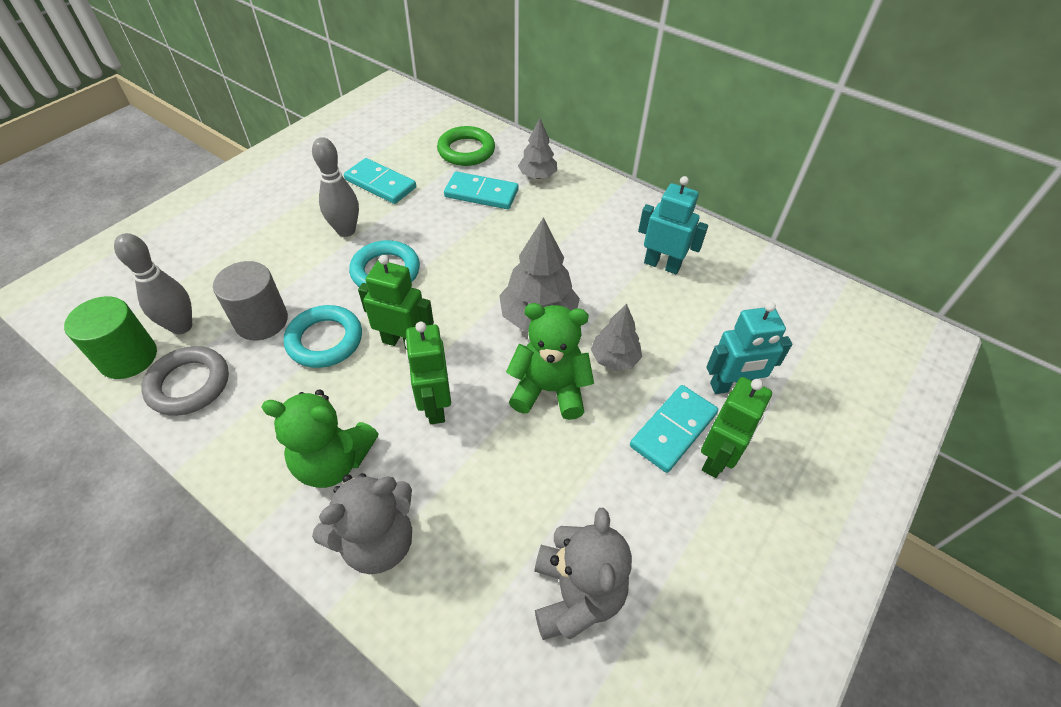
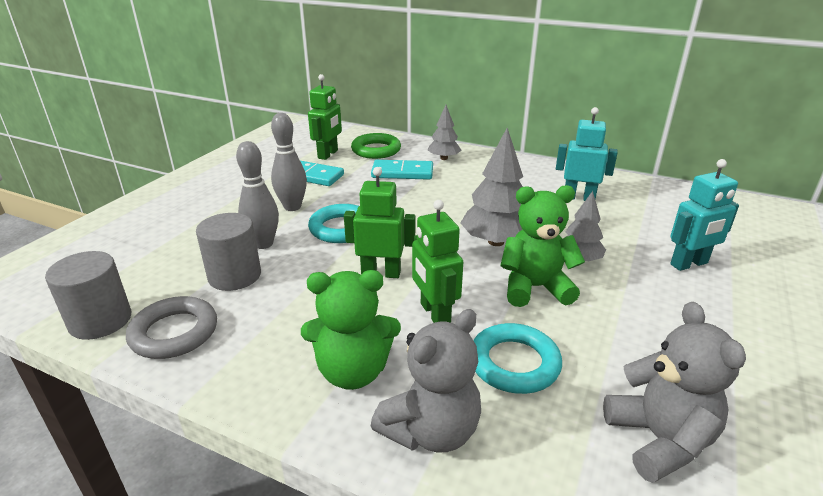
camera: 10 degrees left, 20 degrees down
(128, 357) = (100, 321): green cylinder -> grey cylinder
(181, 326) = (152, 290): grey bowling pin -> grey bowling pin (263, 244)
(325, 340) = (304, 281): turquoise ring -> turquoise ring (514, 363)
(673, 430) = (662, 299): turquoise domino -> none
(717, 458) = (713, 313): green robot -> green robot (328, 154)

